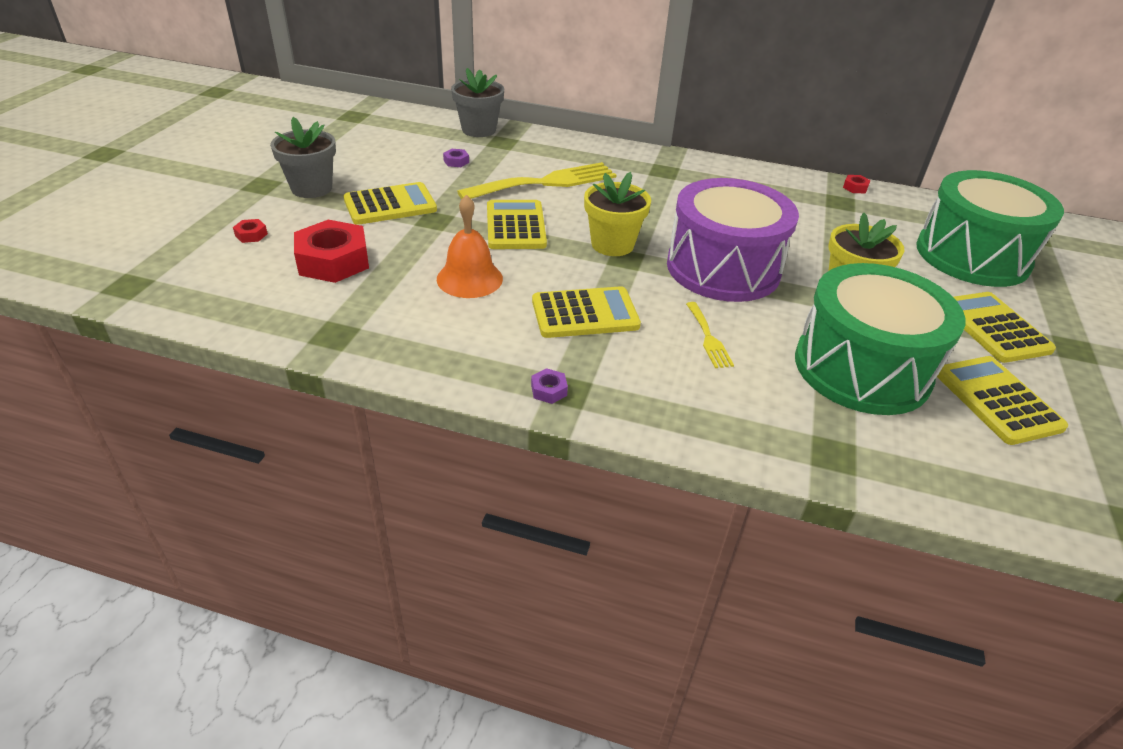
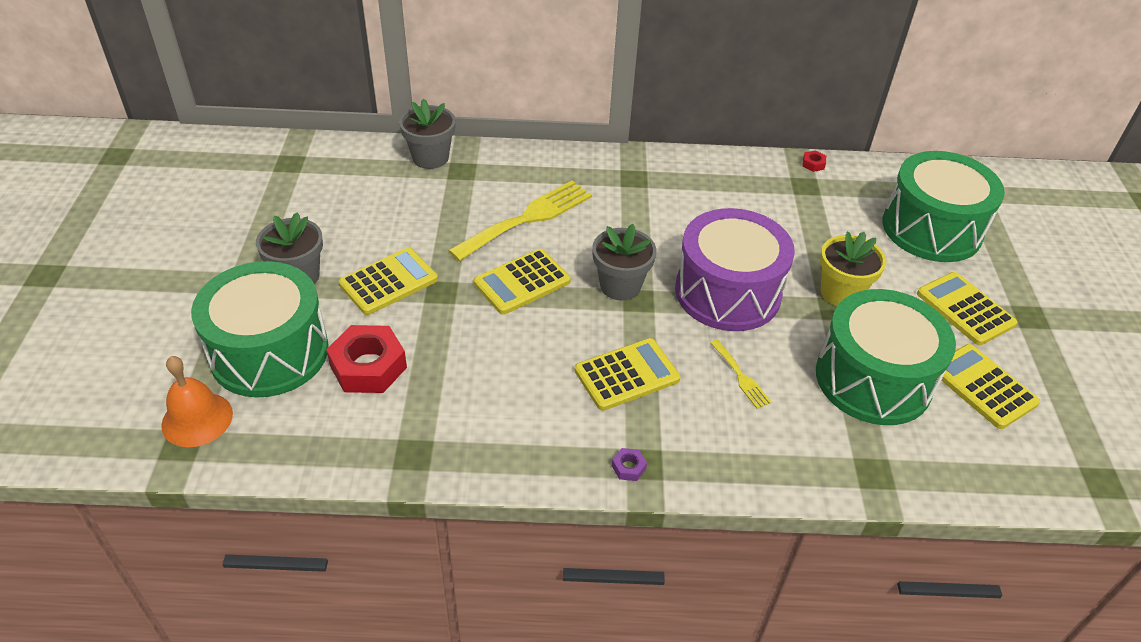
camera: 15 degrees left, 5 degrees up
(251, 235) = (269, 352): red nut -> green drum
(456, 161) = (427, 208): purple nut -> none
(469, 278) = (507, 358): orange bell -> orange bell (197, 419)
(515, 226) = (522, 282): yellow calculator -> yellow calculator turned 105 degrees counterclockwise
(612, 244) = (620, 286): yellow flower pot -> grey flower pot

